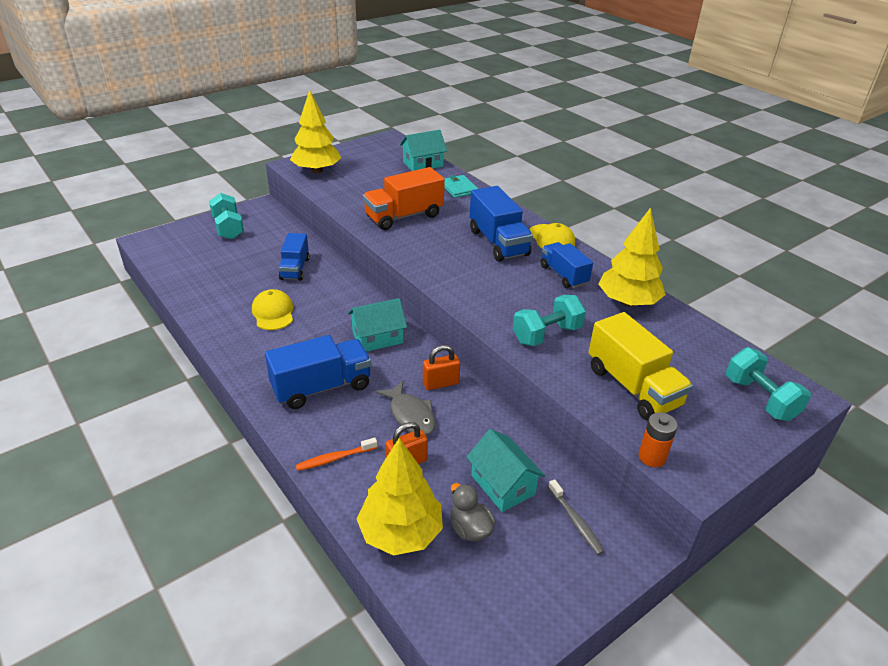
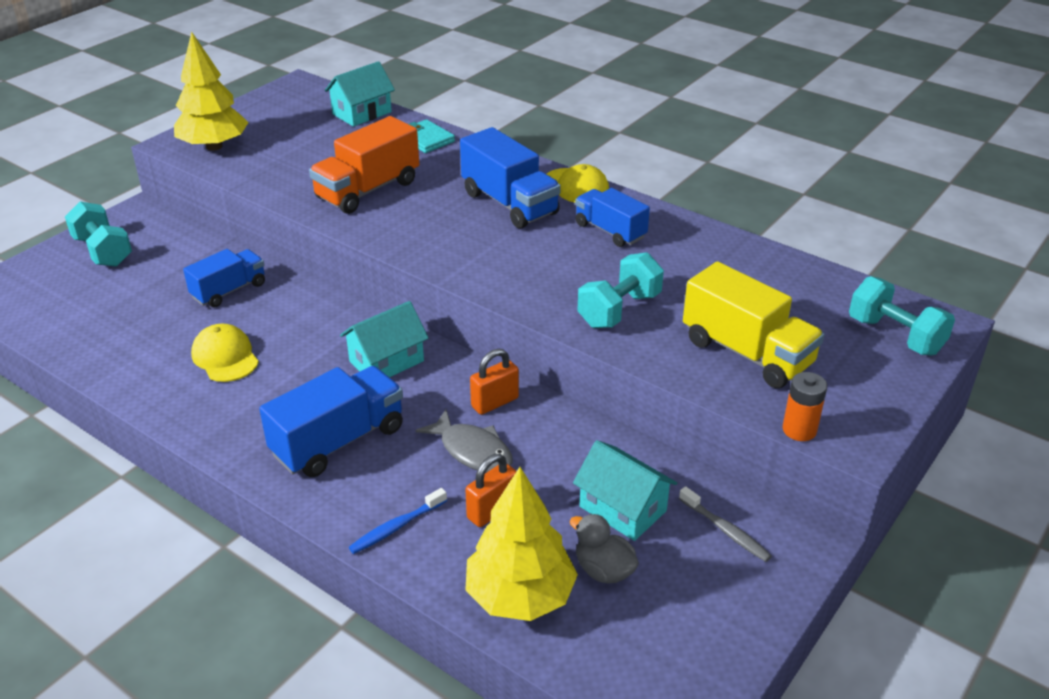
camera: 15 degrees left, 0 degrees up
(295, 269) = (229, 291): blue truck -> blue truck turned 120 degrees counterclockwise
(334, 458) = (396, 527): orange toothbrush -> blue toothbrush
(628, 302) = (702, 250): yellow tree -> none

